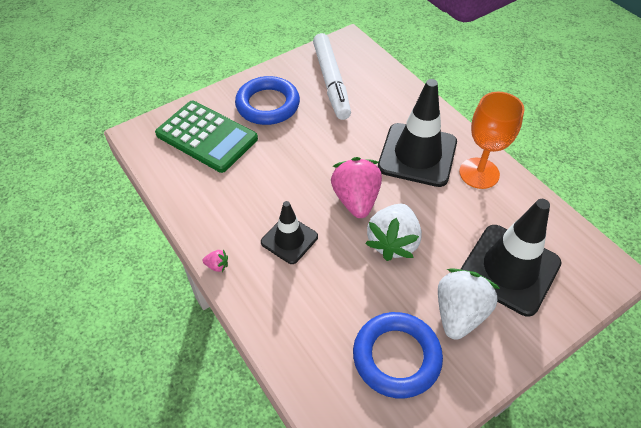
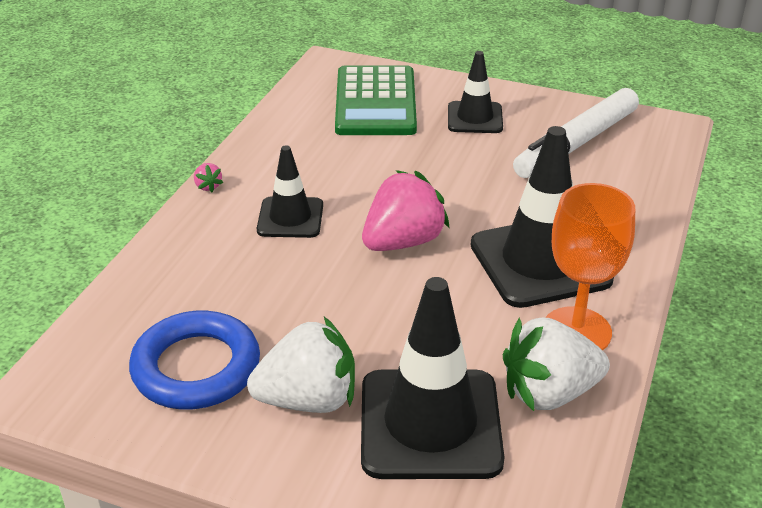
camera: 55 degrees right, 15 degrees down
(268, 105) = (475, 118): blue ring -> black traffic cone
(393, 242) = (367, 298): white strawberry -> white strawberry (549, 393)

